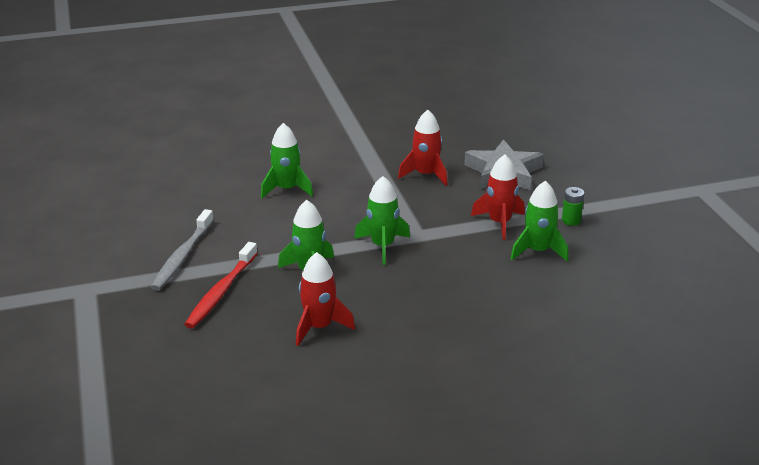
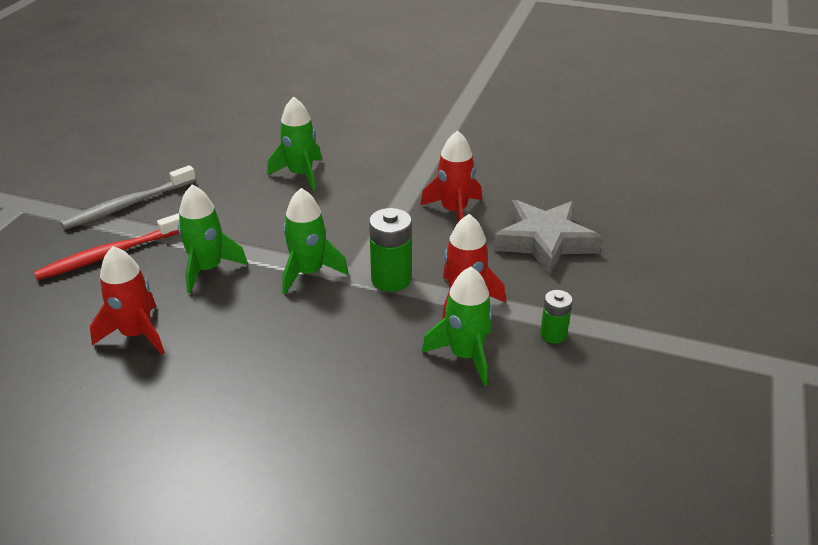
camera: 35 degrees right, 5 degrees up
(440, 229) = (391, 279): none -> green battery

